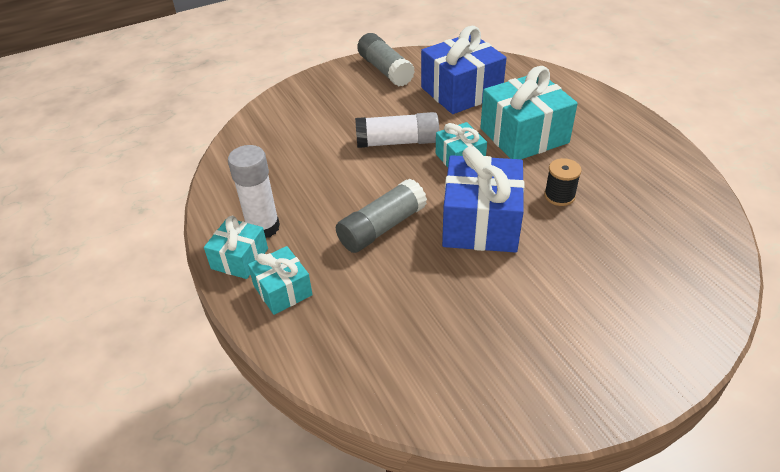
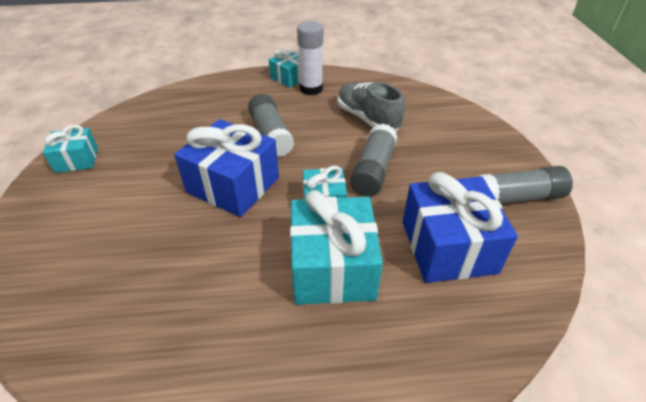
camera: 110 degrees right, 0 degrees up
(282, 290) = (250, 87): turquoise gift -> turquoise gift (77, 160)
(311, 165) = (367, 118): none -> grey shoe
(397, 142) = (373, 170): white glue stick -> grey glue stick
(559, 196) = (222, 251): black spool -> none

